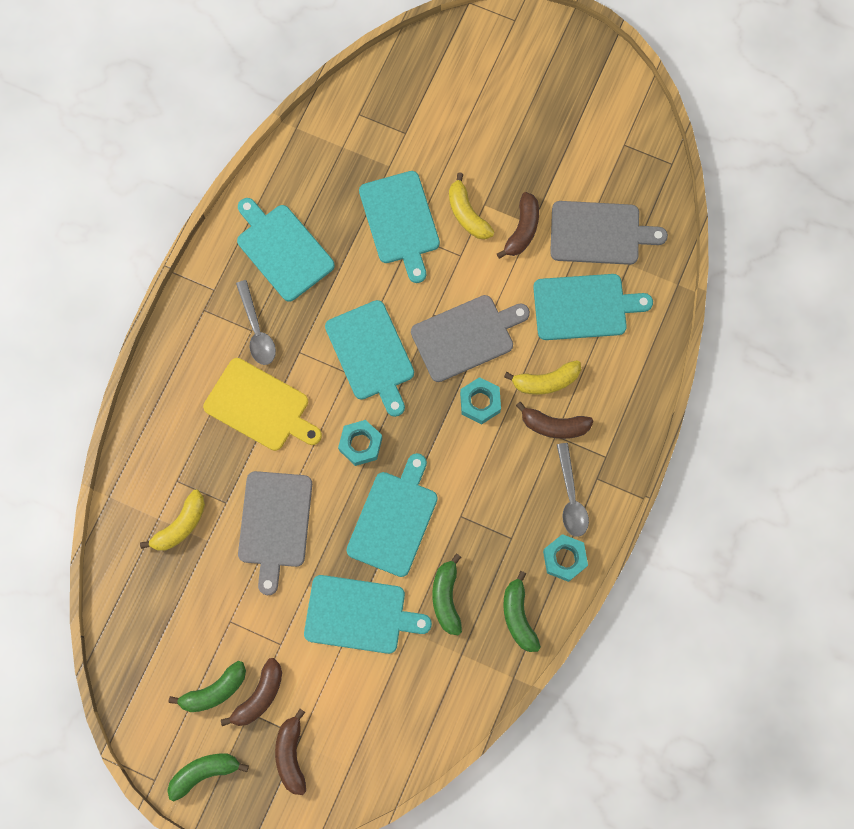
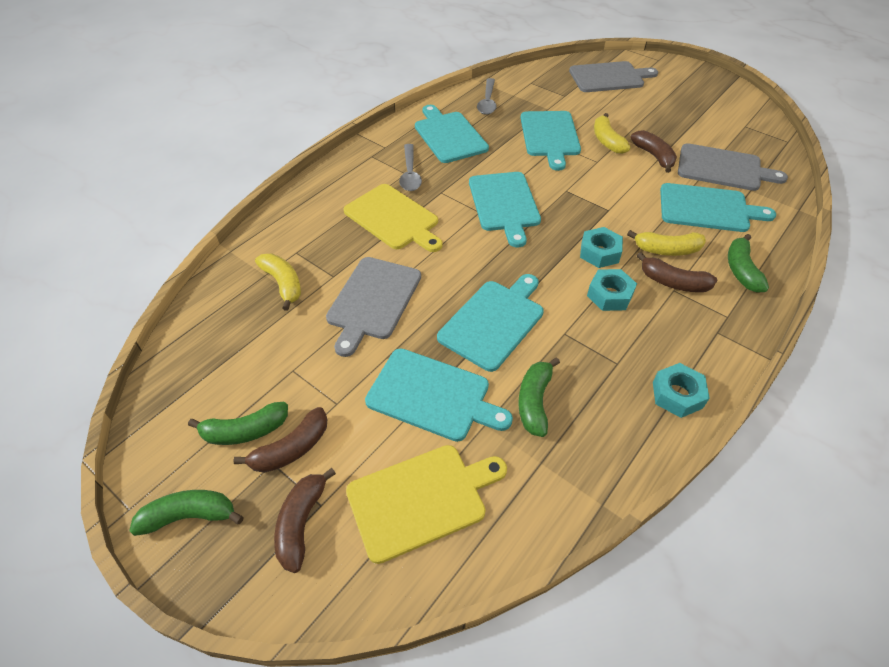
camera: 15 degrees right, 25 degrees down
(181, 525) = (283, 284): yellow banana -> yellow banana turned 90 degrees counterclockwise
(360, 444) = (476, 260): turquoise nut -> turquoise nut (610, 295)
(376, 711) = (421, 499): none -> yellow cutting board
(466, 337) = (593, 208): grey cutting board -> grey cutting board (609, 77)
(518, 616) = (617, 439): green banana -> green banana (741, 270)
(522, 230) = (653, 156): brown banana -> brown banana turned 60 degrees counterclockwise
(570, 497) = (687, 341): grey spoon -> grey spoon (487, 102)

